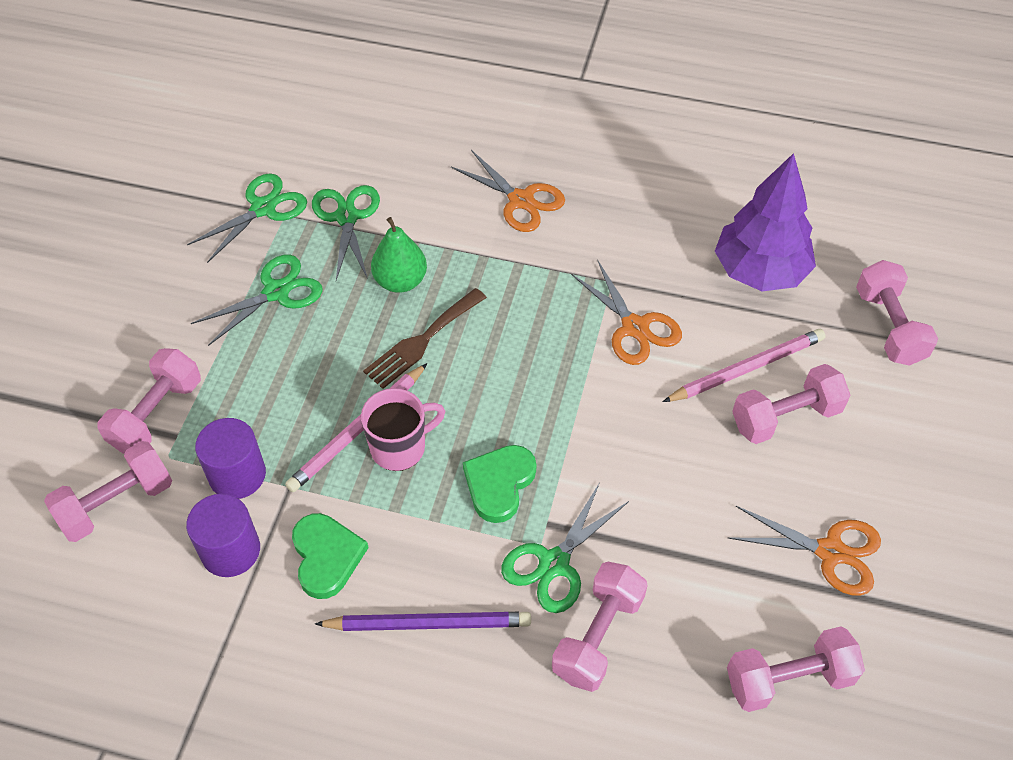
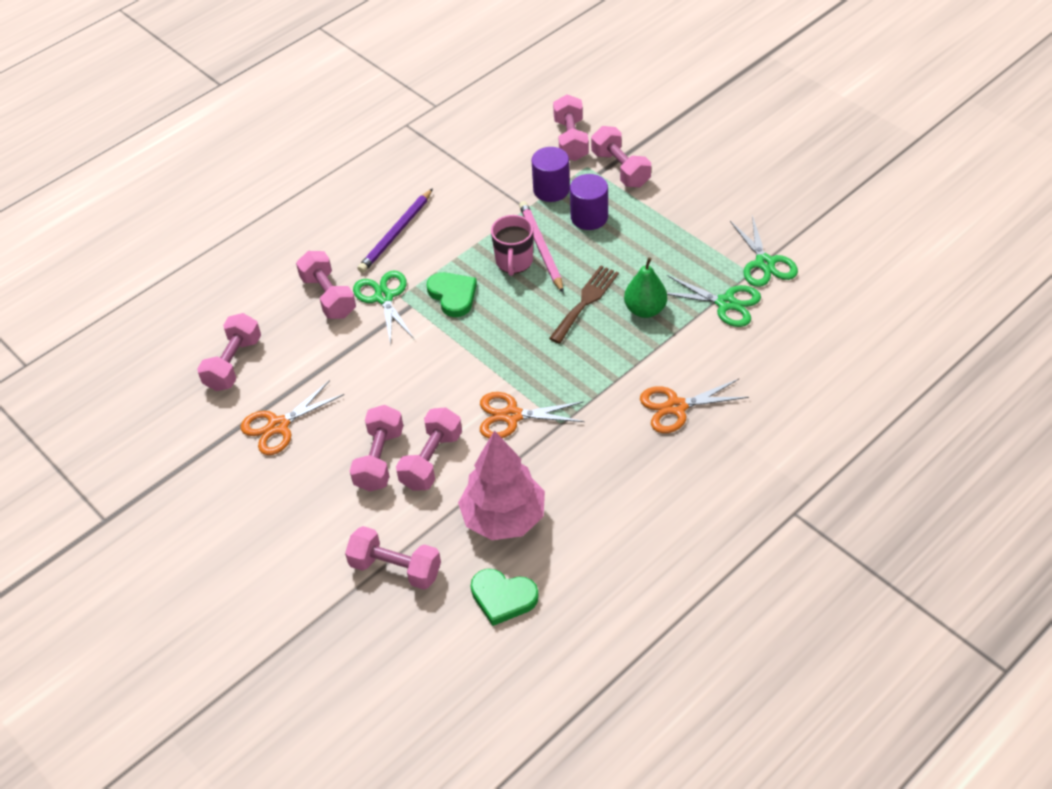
camera: 125 degrees right, 5 degrees down
(230, 550) = (504, 174): purple cylinder -> purple cylinder (589, 217)
(276, 292) = (680, 246): green scissors -> none
(326, 557) = (469, 208): green heart -> green heart (503, 597)
(422, 341) = (585, 301): brown fork -> brown fork turned 45 degrees clockwise
(747, 368) = (431, 460): pink pencil -> pink dumbbell
(760, 271) = (503, 518): purple tree -> pink tree

